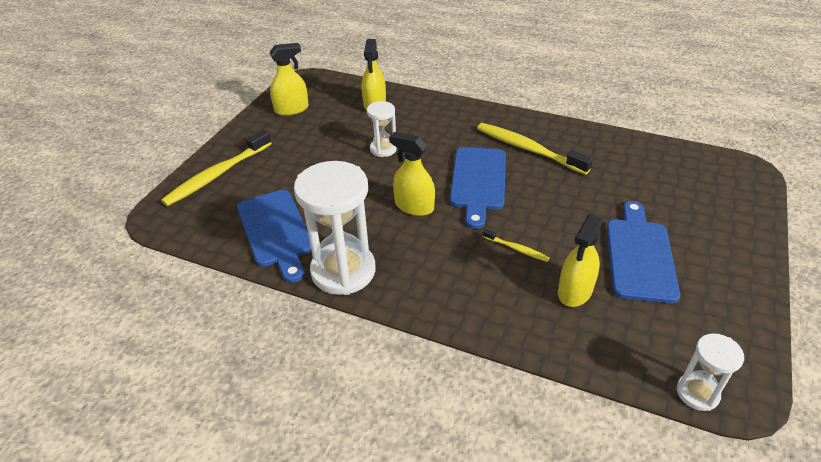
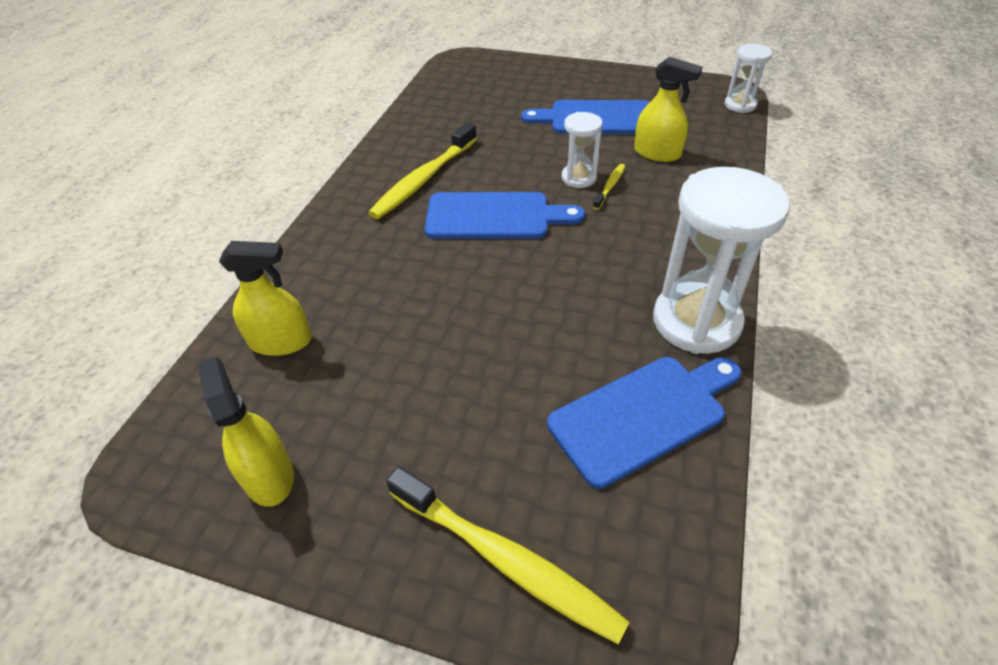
camera: 95 degrees left, 5 degrees up
(383, 149) = (420, 314): white hourglass -> white hourglass (579, 178)
(414, 206) = (553, 269): yellow spray bottle -> none

